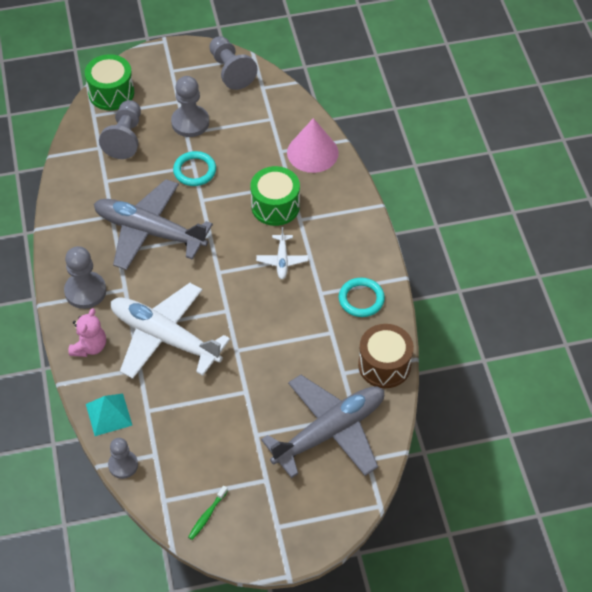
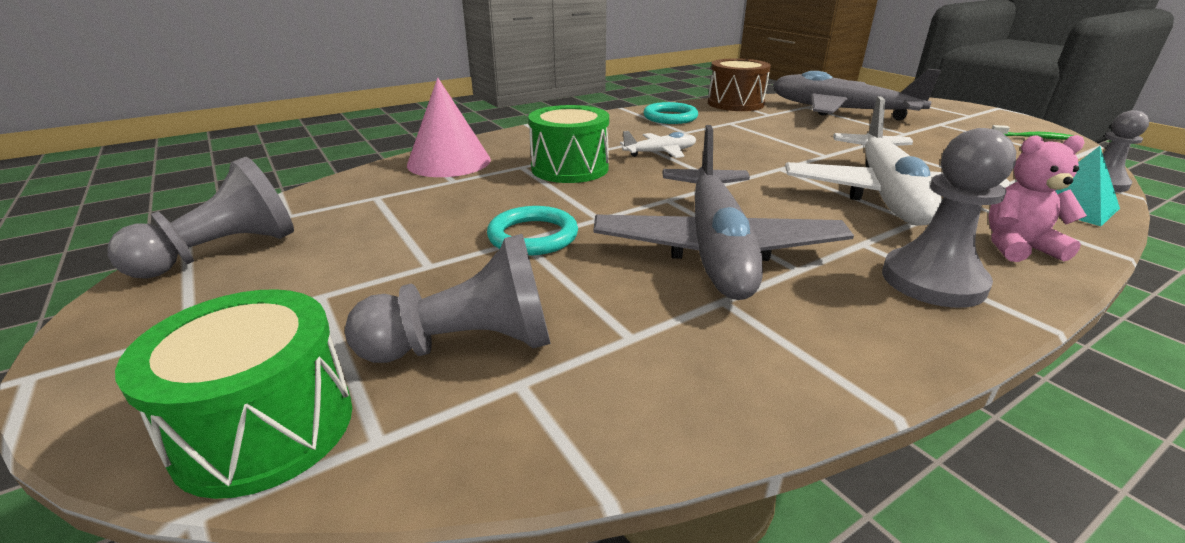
camera: 110 degrees left, 25 degrees down
(190, 122) = (394, 266): grey pawn -> none

